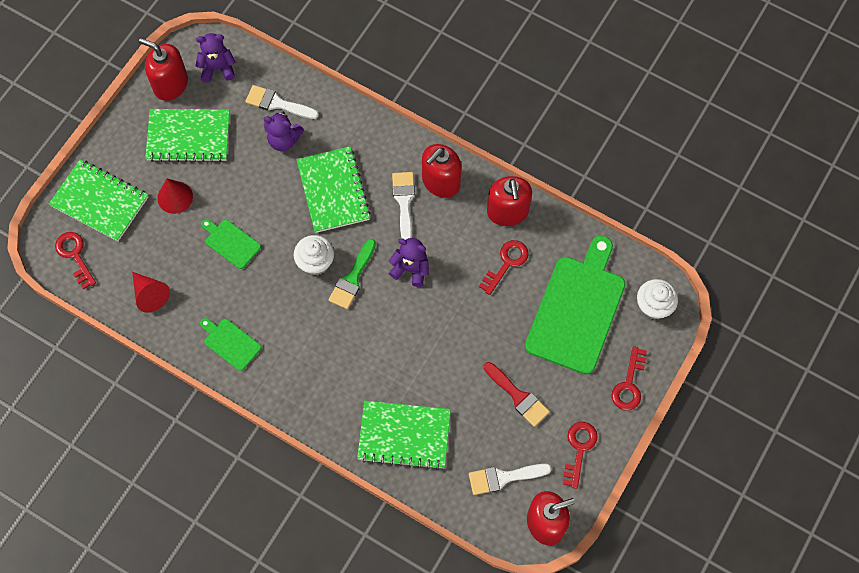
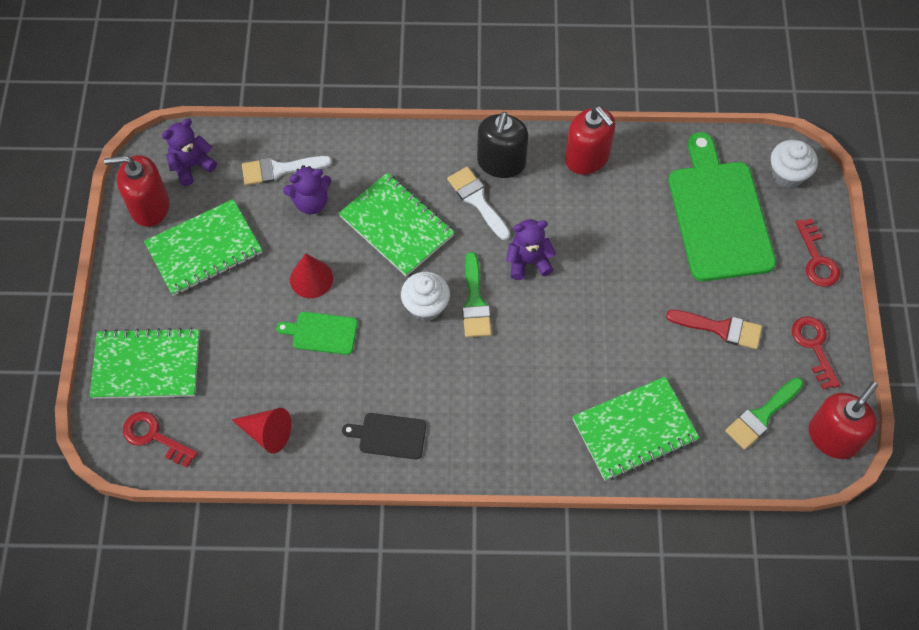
camera: 30 degrees left, 5 degrees down
(175, 197) = (229, 318): red cone -> red cone (311, 279)
(230, 343) = (389, 436): green cutting board -> black cutting board
(441, 182) = (501, 162): red soap dispenser -> black soap dispenser
(503, 477) = (761, 416): white brush -> green brush
(506, 263) = (620, 207): red key -> none

